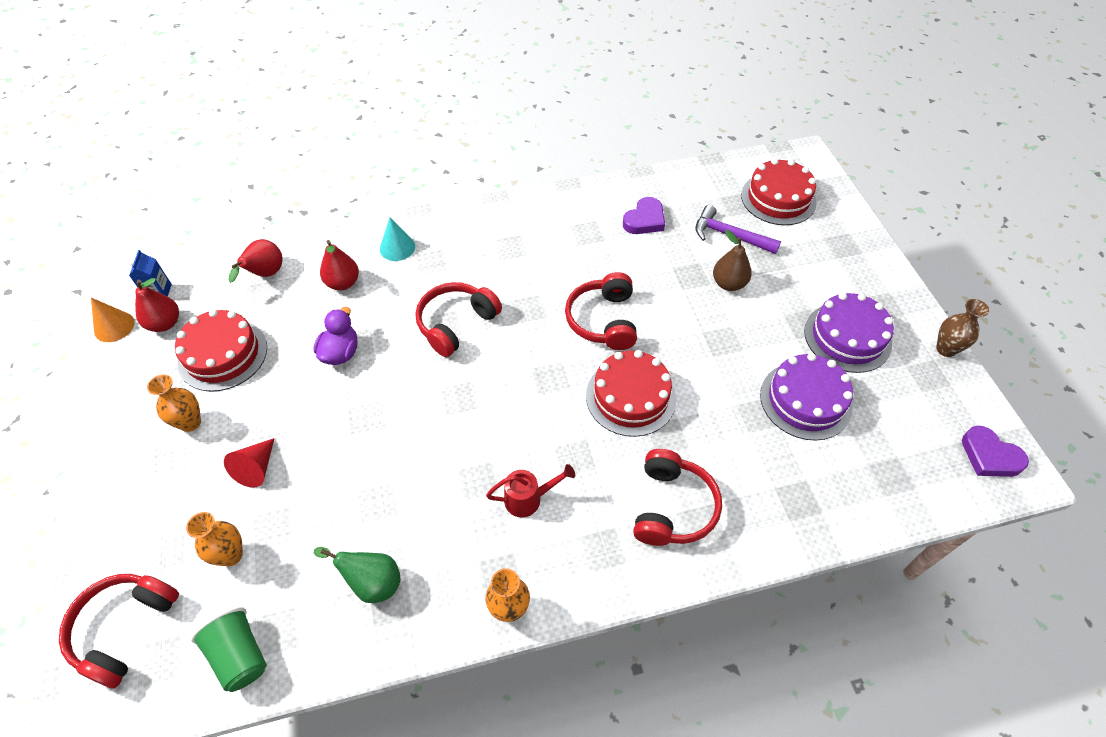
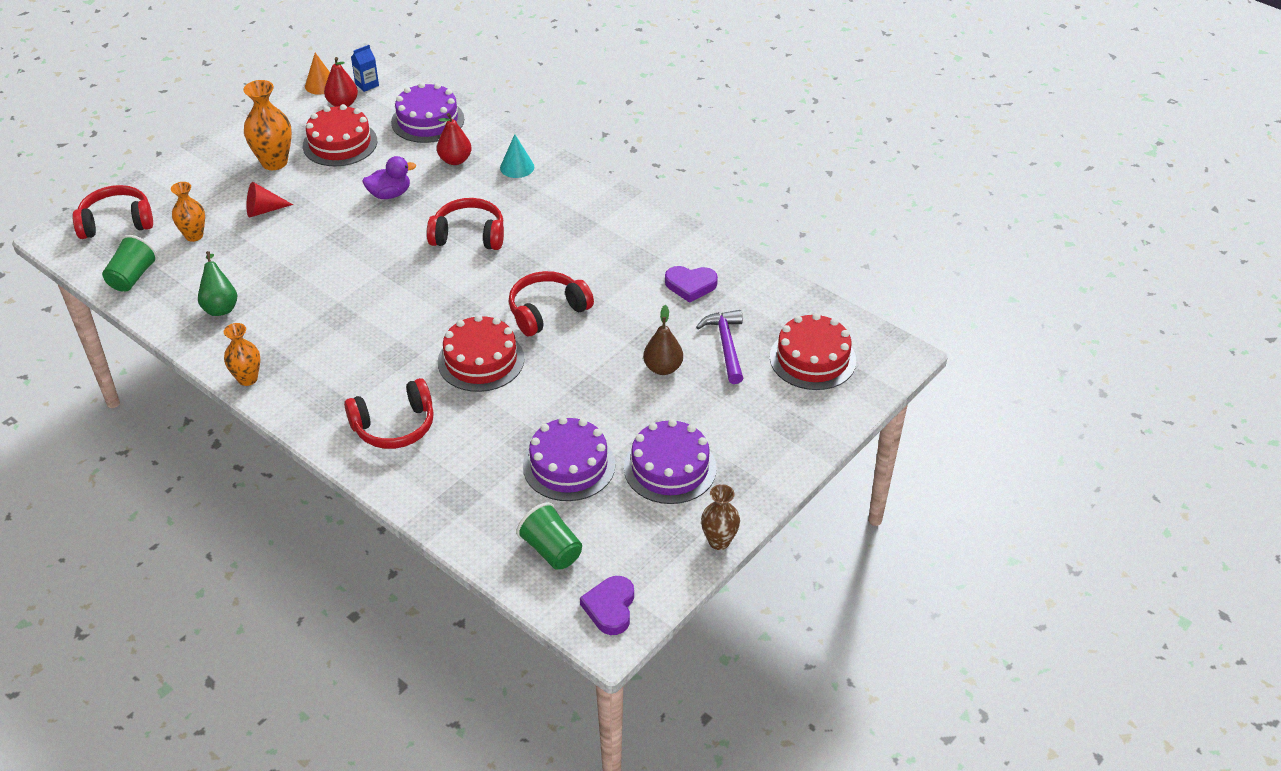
camera: 55 degrees right, 10 degrees down
(190, 423) = (274, 162): orange vase -> orange vase, size x1.54
(265, 274) = (427, 120): red pear -> purple cake
(528, 499) = (341, 348): red watering can -> none
(902, 463) = (551, 550): none -> green cup

